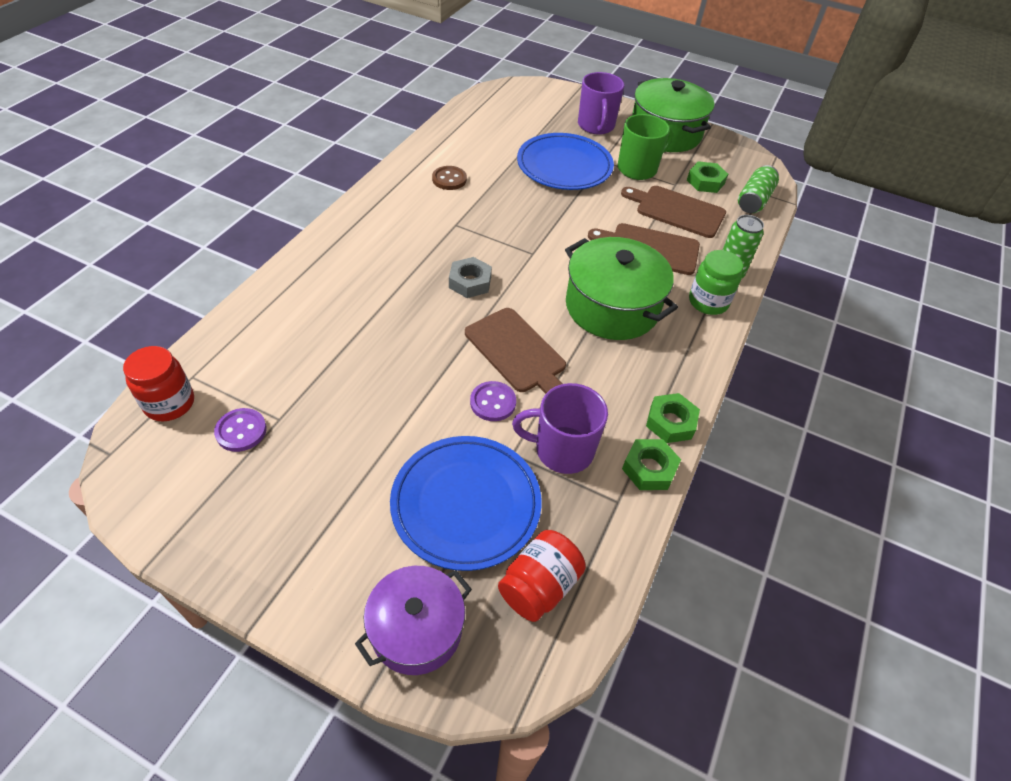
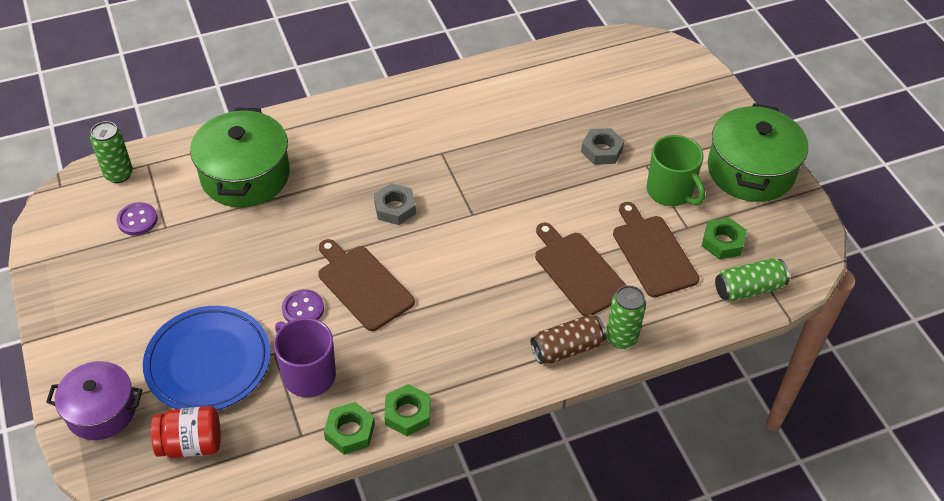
camera: 45 degrees right, 0 degrees up
(169, 403) = (119, 174): red jar -> green can
(449, 179) = (484, 108): brown button -> none
(517, 352) = (363, 285): brown cutting board -> brown cutting board turned 135 degrees clockwise
(564, 166) = (601, 150): blue plate -> grey nut
(596, 126) = (686, 126): purple mug -> none
(612, 307) = (479, 298): green pot -> green pot (245, 175)
(638, 169) = (670, 192): green mug -> green mug turned 45 degrees clockwise
(708, 302) = (567, 348): green jar -> brown can

